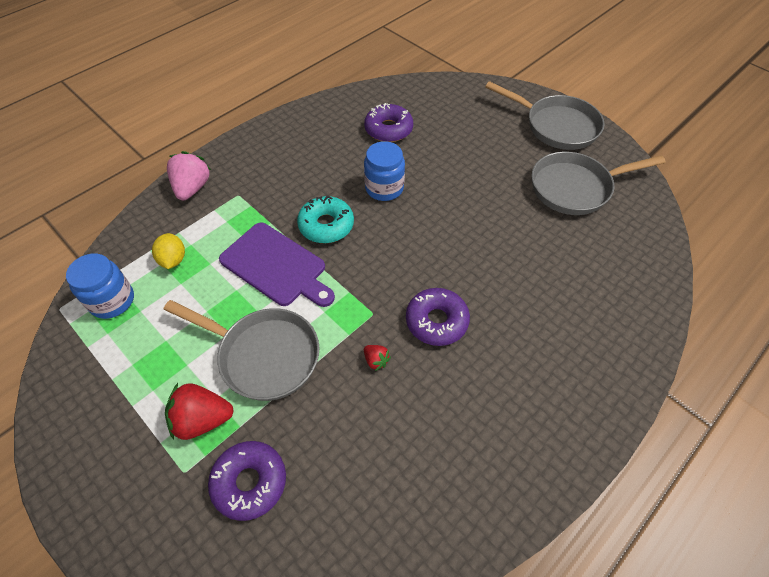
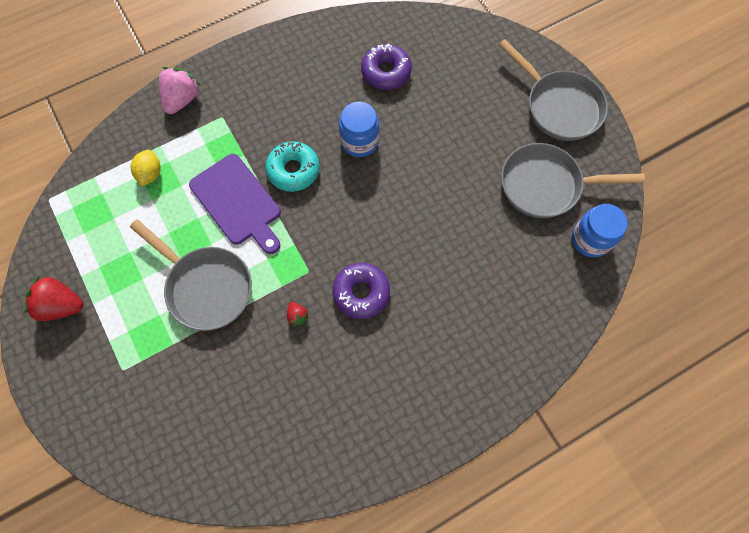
camera: 15 degrees right, 15 degrees up
(112, 301) = (92, 202): blue jar -> blue jar (590, 239)
(202, 419) = (145, 330): red strawberry -> red strawberry (61, 305)
(249, 482) = (170, 391): purple donut -> none

